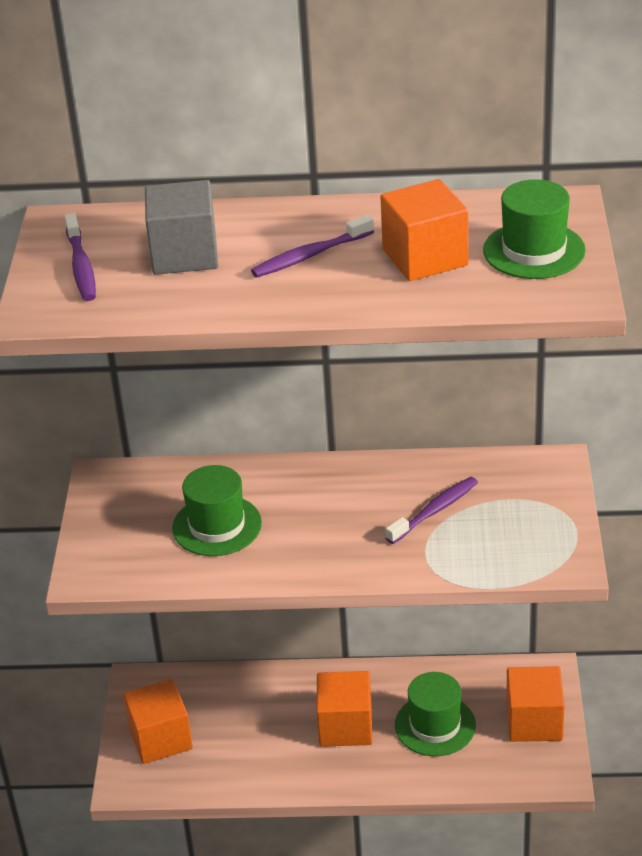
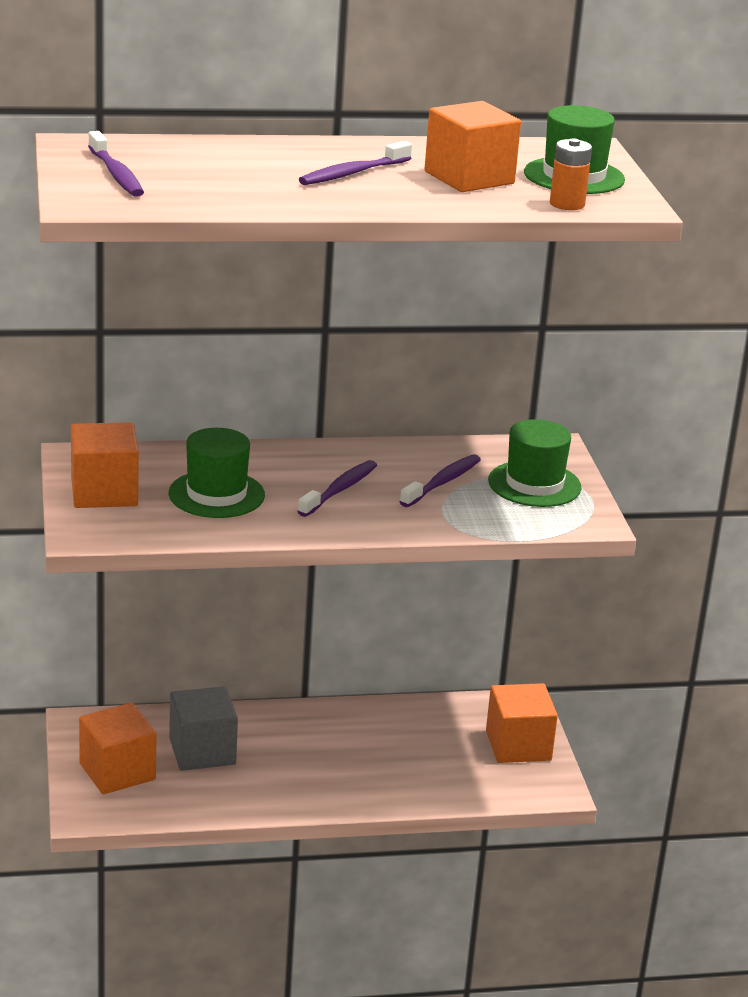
camera: 15 degrees left, 10 degrees down
(184, 254) = (222, 169): grey cube -> grey cube (202, 751)
(334, 520) = (340, 490): none -> purple toothbrush
(345, 726) = (319, 755): orange cube -> orange cube (104, 492)
(435, 725) = (415, 751): green hat -> green hat (534, 484)
(512, 296) = (567, 204): none -> orange battery

